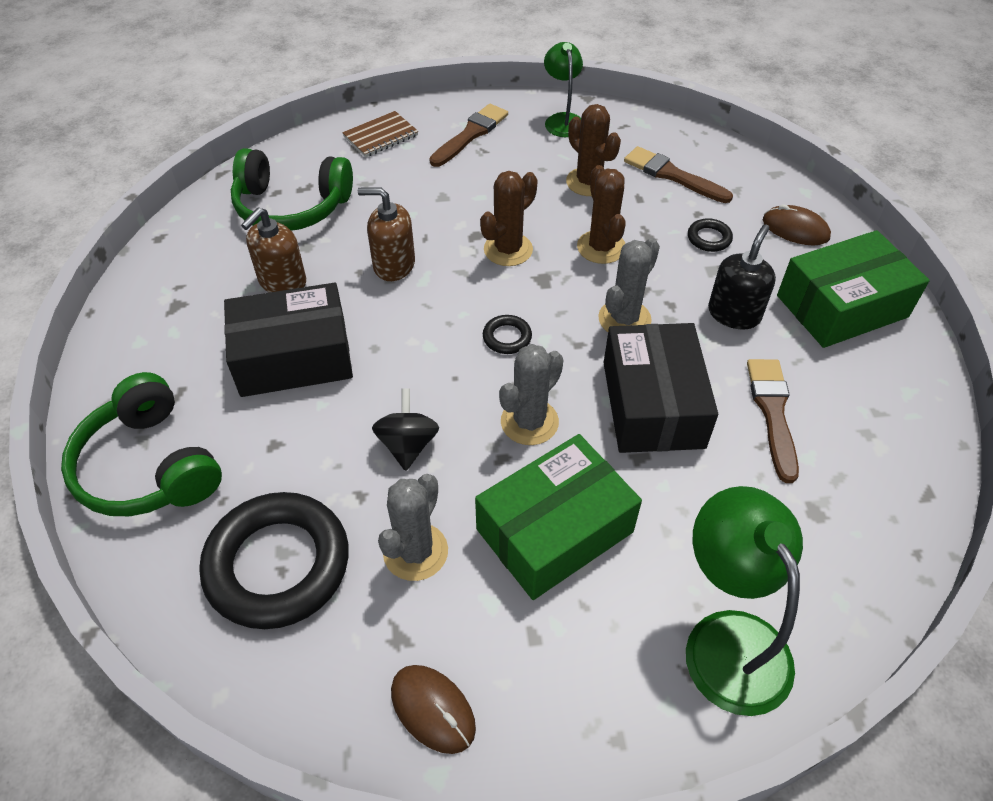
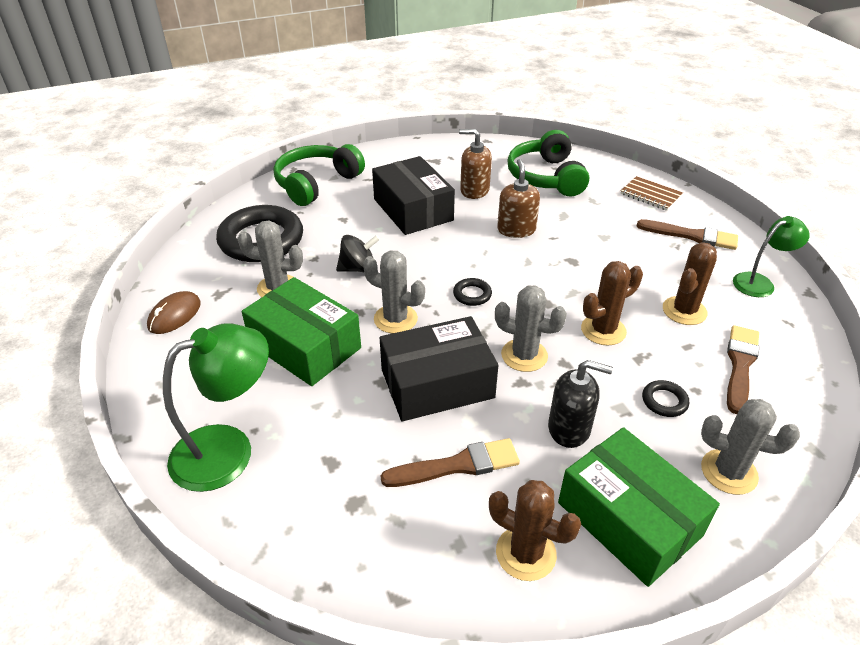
camera: 75 degrees right, 10 degrees down
(508, 250) = (566, 279): brown cactus -> brown cactus (526, 553)
(795, 229) = (729, 472): brown mouse -> grey cactus

